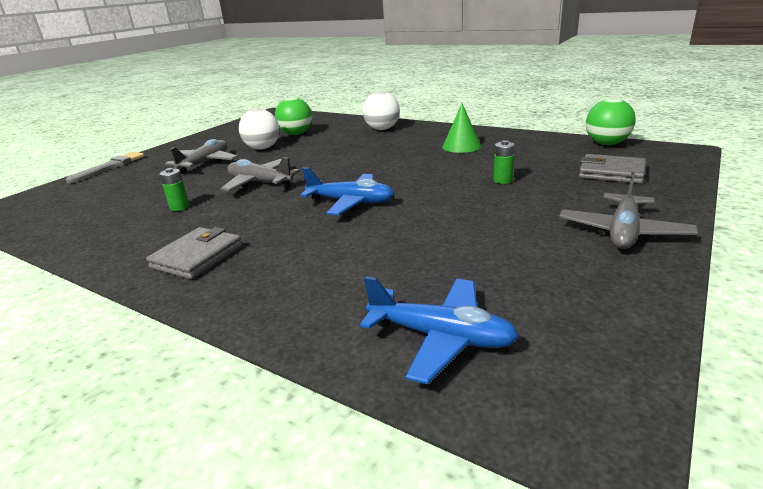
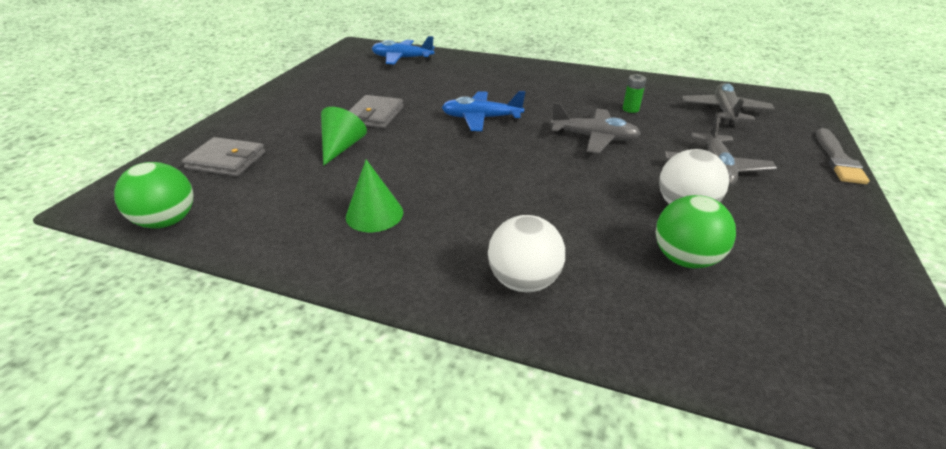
camera: 165 degrees right, 10 degrees up
(197, 257) = (554, 78): grey wallet -> grey wallet (375, 115)
(503, 180) = (342, 147): green battery -> green cone
(623, 232) = (282, 103): grey plane -> grey plane (724, 112)

